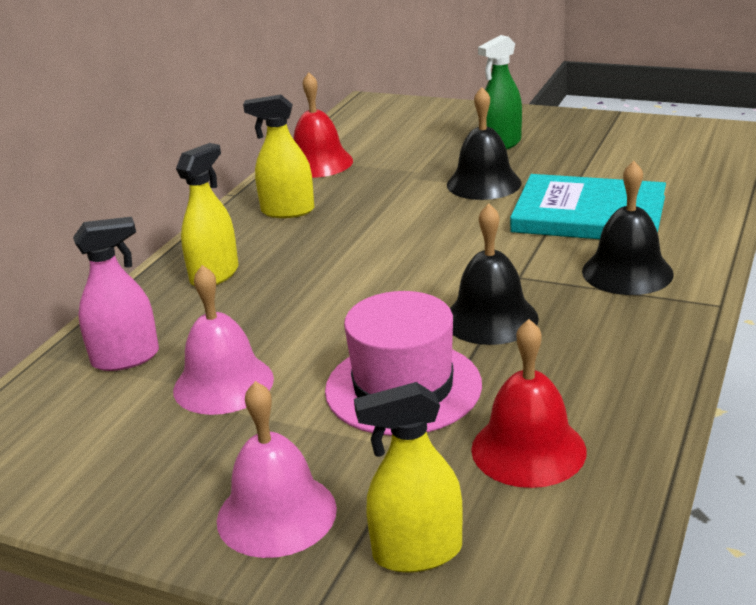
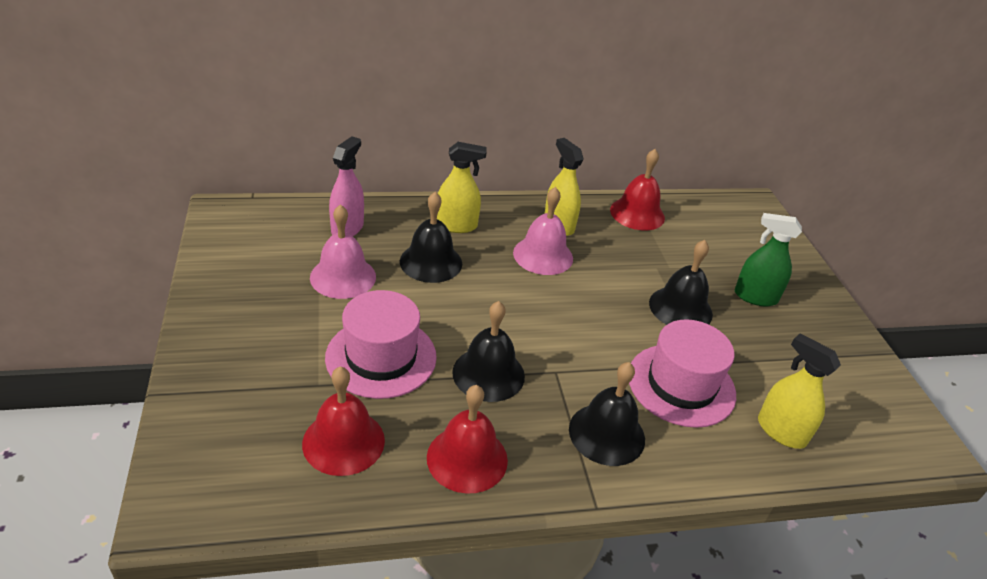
camera: 50 degrees right, 10 degrees up
(126, 358) = (347, 228): pink spray bottle -> pink spray bottle turned 105 degrees counterclockwise
(264, 310) = (431, 262): none -> black bell
(276, 514) = (232, 347): pink bell -> pink bell (543, 255)
(417, 552) = (220, 420): yellow spray bottle -> yellow spray bottle (781, 431)
(589, 214) = (681, 385): turquoise book -> pink hat
(610, 365) = (467, 458): none -> red bell

